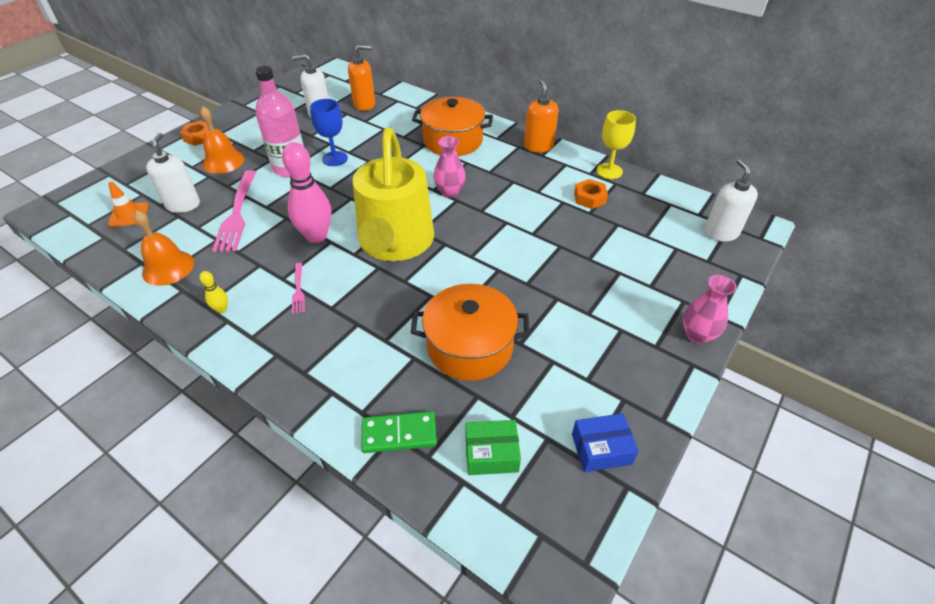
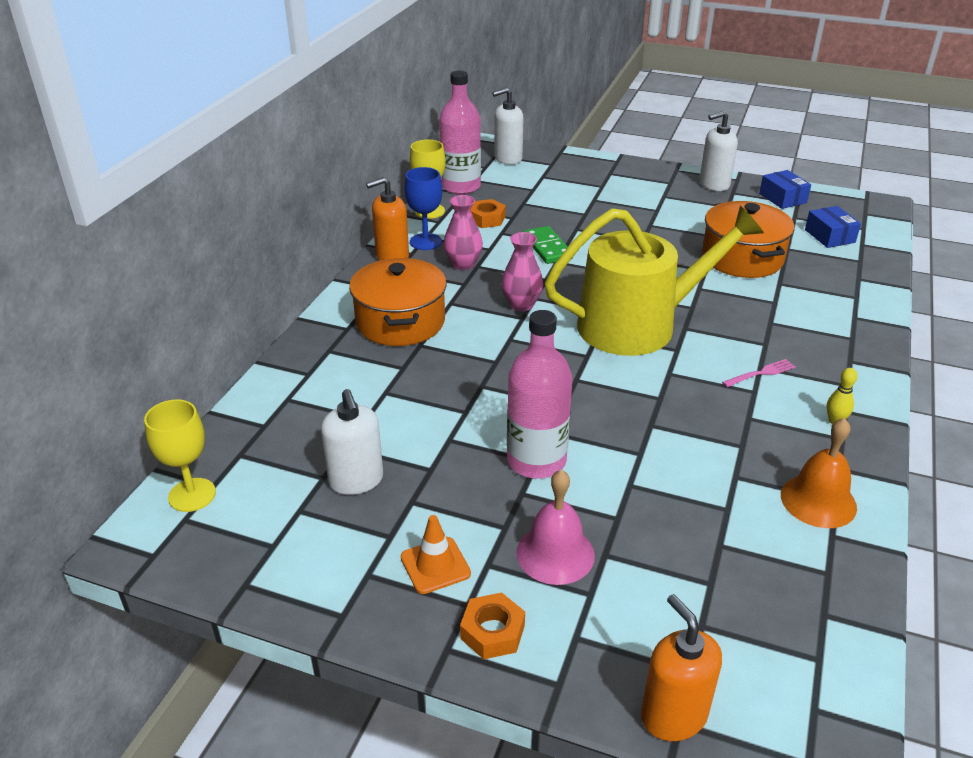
camera: 105 degrees left, 10 degrees down
(129, 215) = (759, 612): orange traffic cone -> orange traffic cone (435, 565)
(183, 205) = (692, 551): white soap dispenser -> white soap dispenser (714, 184)
(223, 161) = (555, 553): orange bell -> pink bell
(237, 213) = (672, 478): pink fork -> none
(316, 236) = (668, 386): pink bowling pin -> none
(335, 159) = (490, 420): blue goblet -> blue goblet (425, 242)
(342, 76) = (192, 495): none -> yellow goblet
(364, 104) = (309, 433): orange soap dispenser -> orange soap dispenser (673, 715)
(399, 434) = (856, 276): green domino -> green domino (547, 247)
(491, 453) = (829, 236): green box -> blue box
(655, 194) = (461, 186): none -> pink bottle
(697, 335) = (644, 168): pink vase -> pink vase (463, 264)

